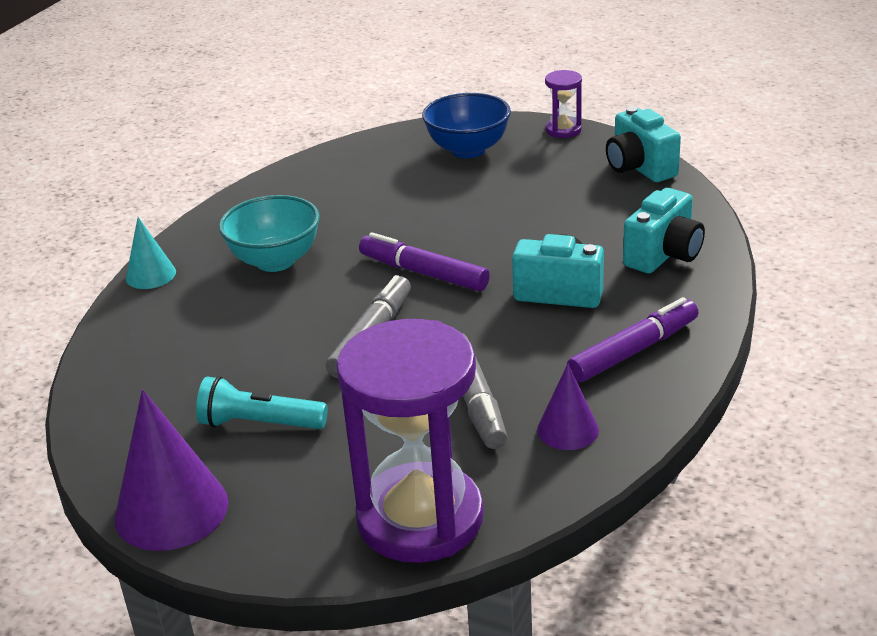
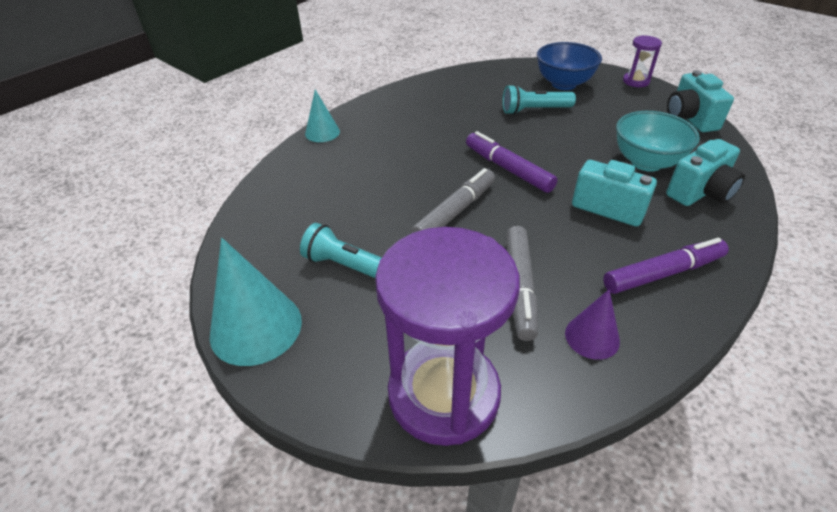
camera: 15 degrees right, 10 degrees up
(171, 510) = (256, 327): purple cone -> turquoise cone
(275, 261) = (407, 139): turquoise bowl -> turquoise bowl (646, 162)
(437, 192) = (534, 110): none -> turquoise flashlight

